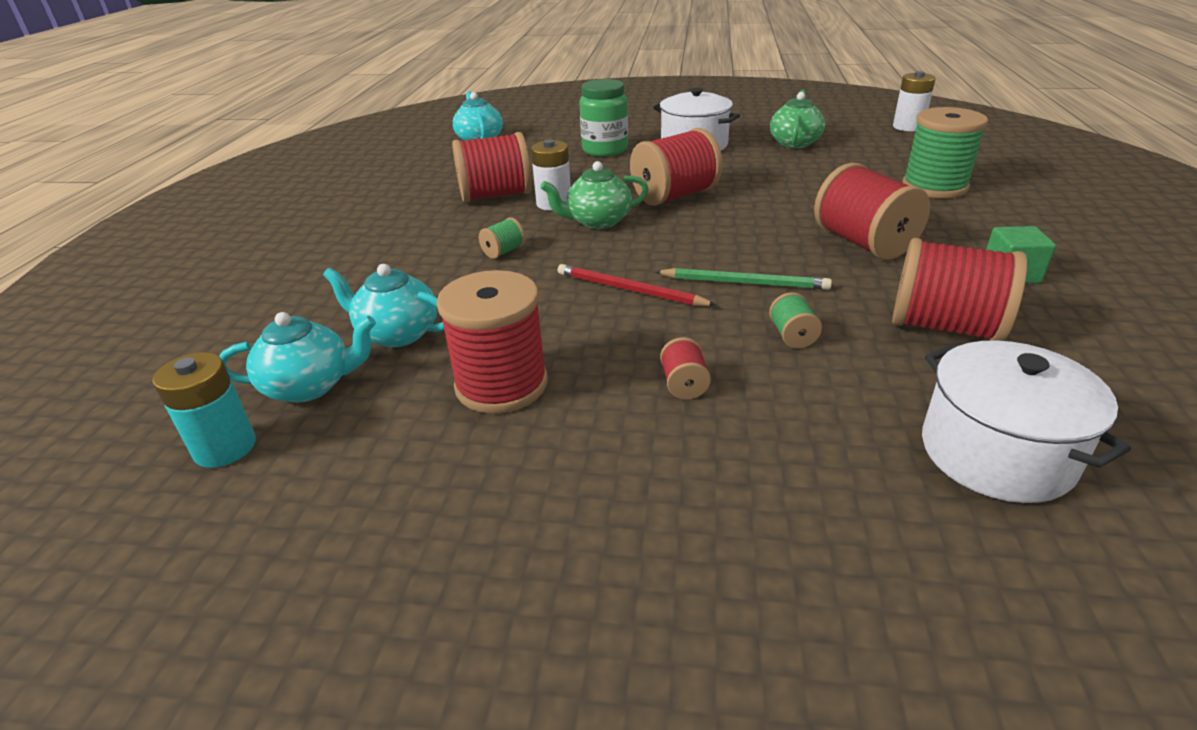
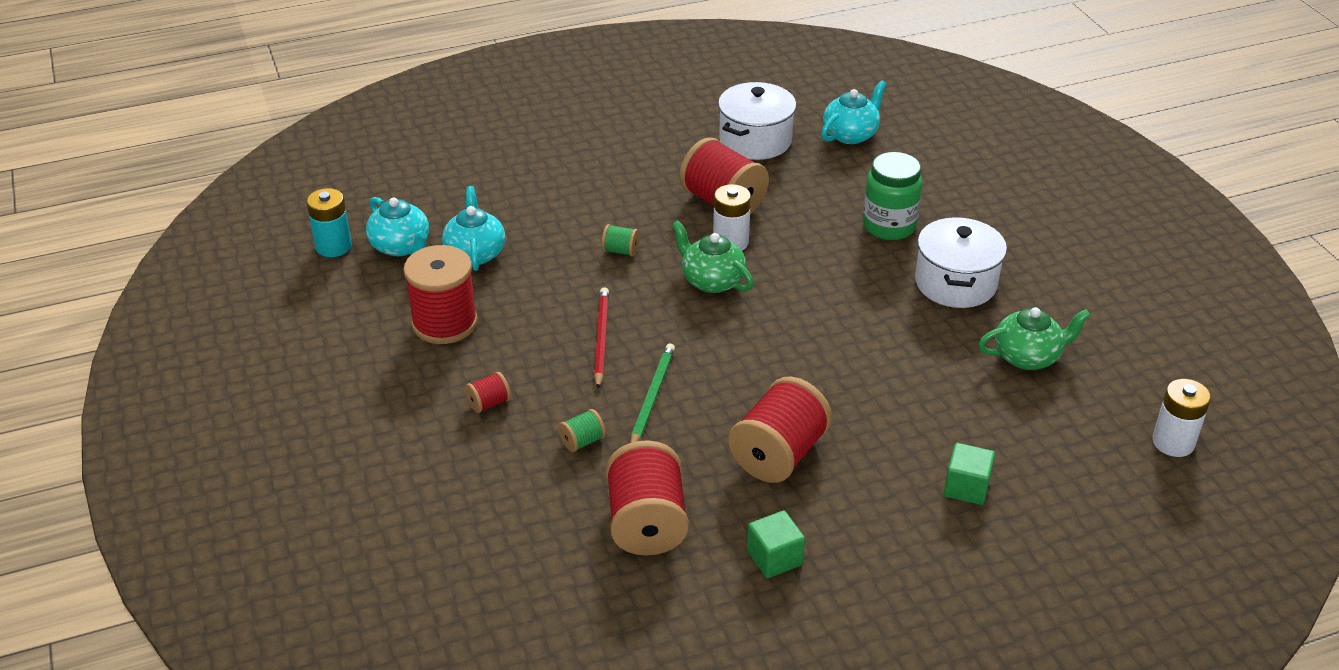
camera: 60 degrees right, 5 degrees up
(674, 196) = (803, 309): red spool -> none
(744, 283) = (652, 397): green pencil -> green pencil turned 150 degrees counterclockwise
(934, 187) = (966, 487): green spool -> green cube
(996, 453) = (489, 562): white pot -> white pot (755, 140)

